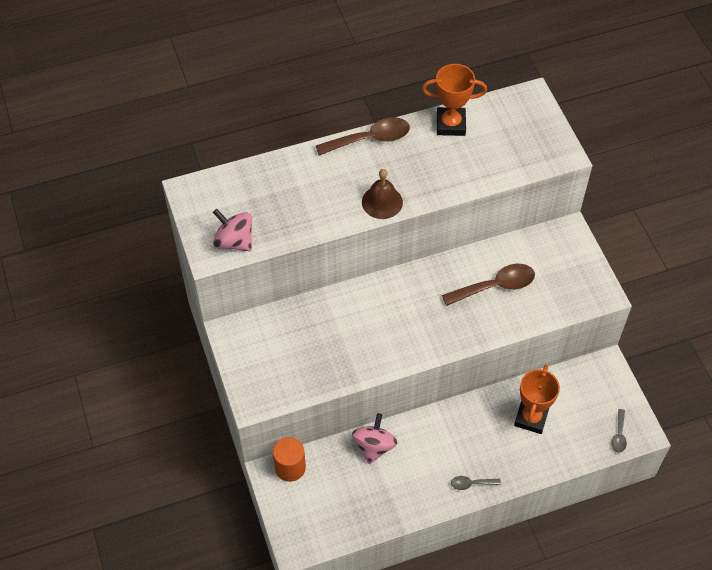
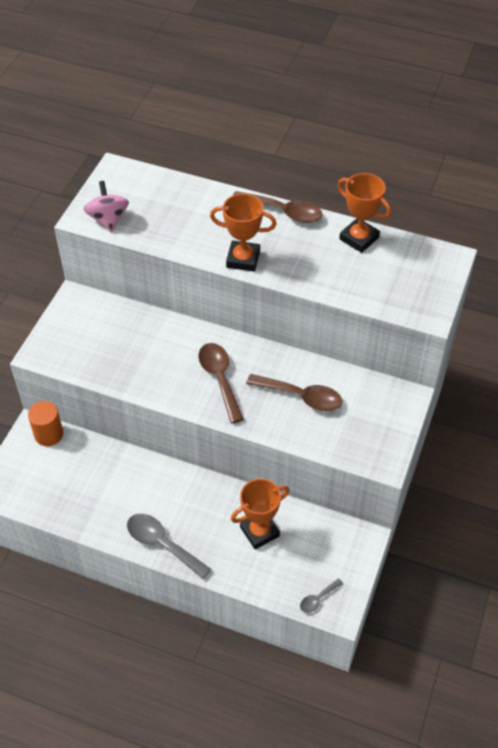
camera: 40 degrees right, 5 degrees down
(374, 446) = (121, 463): pink spinning top -> none
(382, 202) = (243, 259): brown bell -> orange trophy
(421, 316) = (220, 379): none -> brown spoon
(471, 484) = (162, 544): grey spoon -> grey spoon, size x1.97

